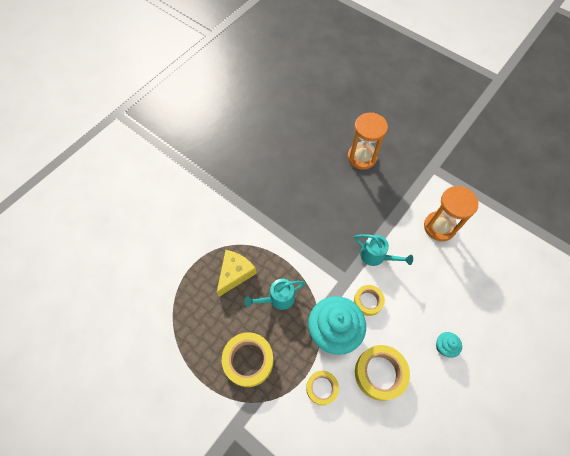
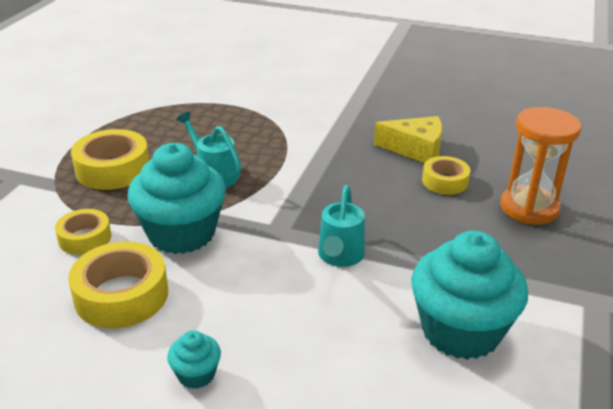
camera: 70 degrees right, 30 degrees down
(235, 273) = (235, 135): yellow cheese -> yellow cheese (415, 149)
(368, 301) = (248, 261): yellow tape -> yellow tape (445, 181)
(439, 227) = (460, 331): orange hourglass -> turquoise cupcake

